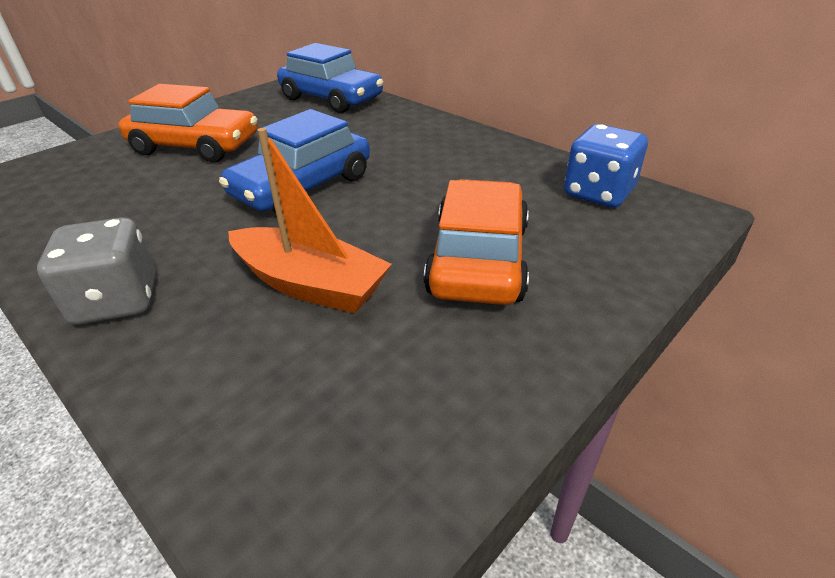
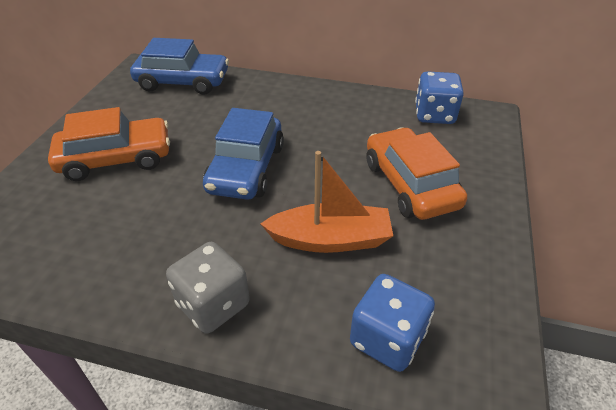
camera: 30 degrees left, 5 degrees up
(247, 424) = (387, 339): none -> blue dice

